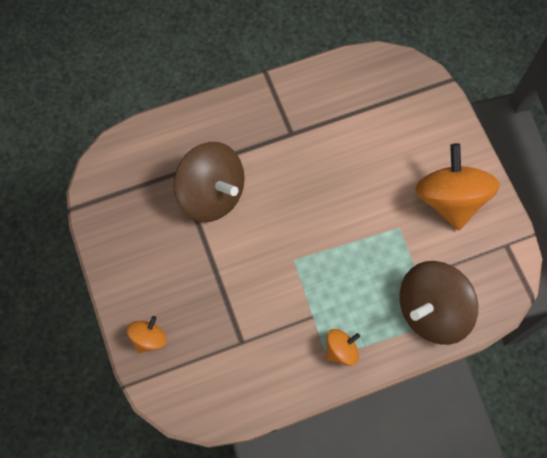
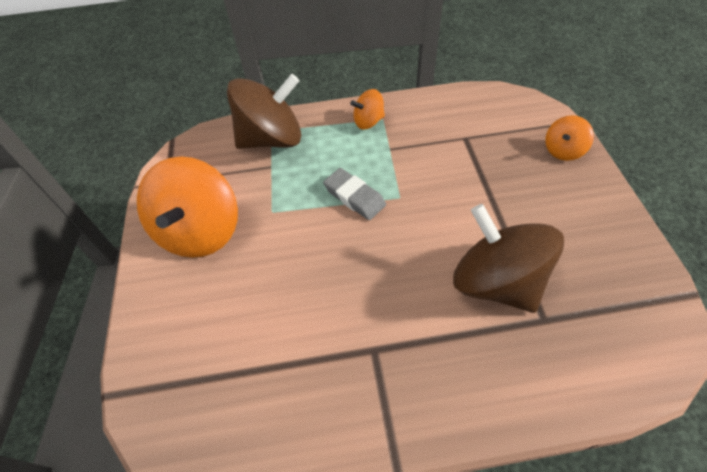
camera: 165 degrees left, 15 degrees down
(333, 253) = (354, 197): none -> grey eraser

